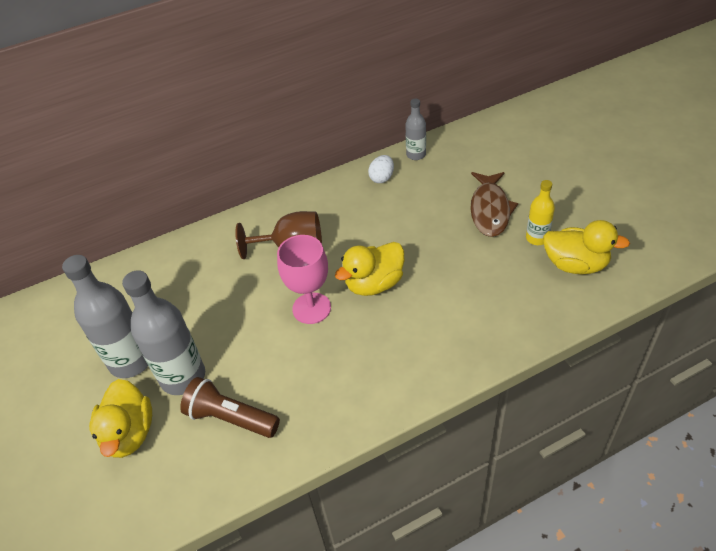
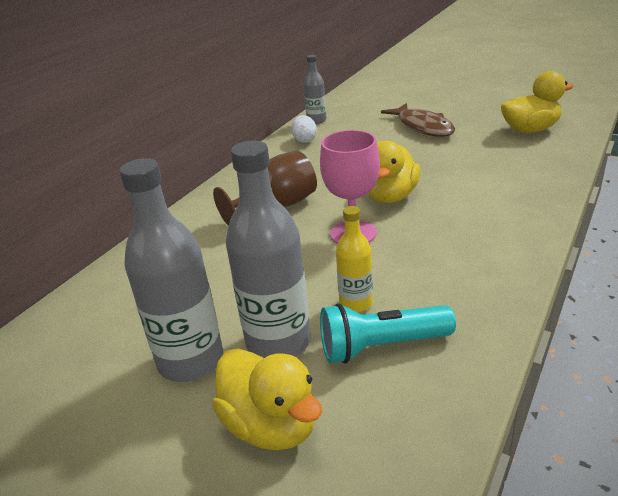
camera: 35 degrees left, 15 degrees down
(231, 418) = (381, 346): brown flashlight -> turquoise flashlight
(537, 238) = (481, 128): yellow bottle -> yellow bottle (356, 303)

